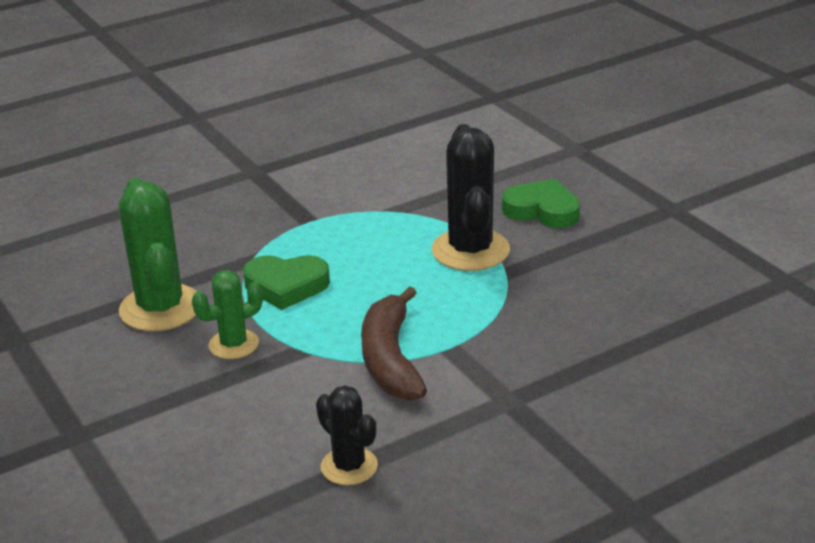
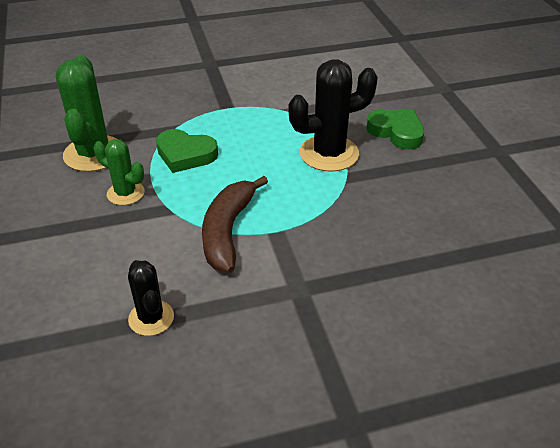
camera: 15 degrees right, 10 degrees up
(233, 344) = (125, 193): green cactus -> green cactus turned 45 degrees clockwise
(470, 250) = (329, 153): black cactus -> black cactus turned 60 degrees clockwise

